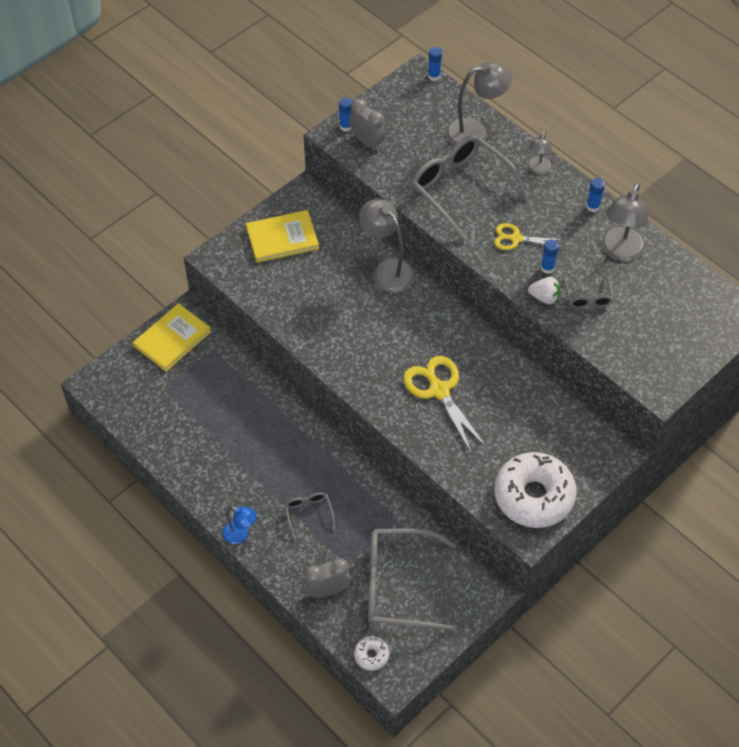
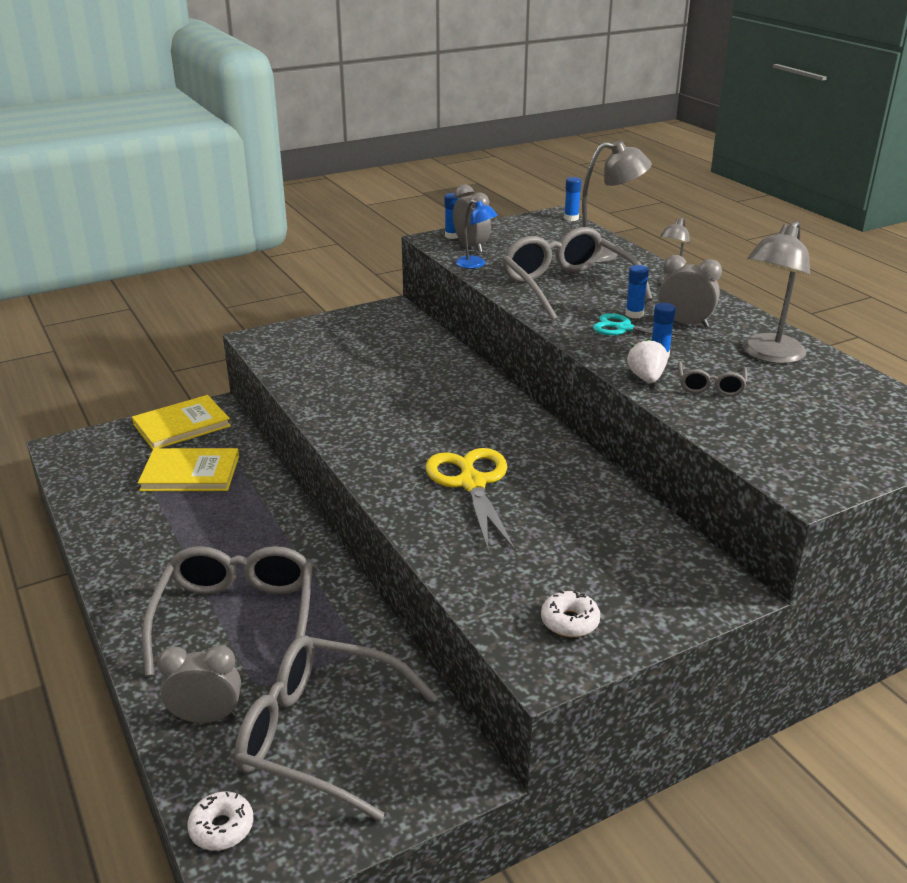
camera: 15 degrees right, 25 degrees down
(240, 535) = (126, 623): blue lamp -> blue lamp (475, 264)
(282, 238) = (345, 334): yellow book -> yellow book (190, 473)
(309, 514) = (236, 618): grey glasses -> grey glasses, size x2.21
(387, 269) = (457, 372): grey lamp -> none
(516, 238) = (624, 328): yellow scissors -> turquoise scissors
(533, 496) = (569, 621): white donut -> white donut, size x0.43
(544, 297) = (646, 378): white strawberry -> white strawberry turned 120 degrees counterclockwise
(557, 223) = (685, 323): none -> grey clock
(593, 207) = (738, 317): blue glue stick -> blue glue stick (634, 314)

